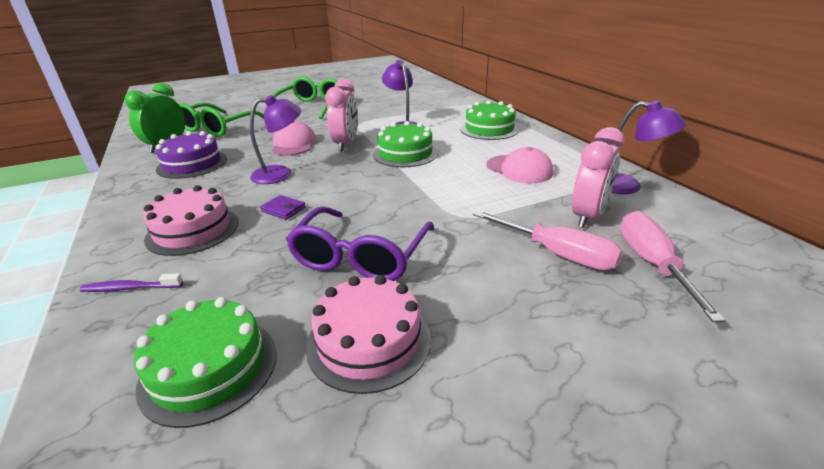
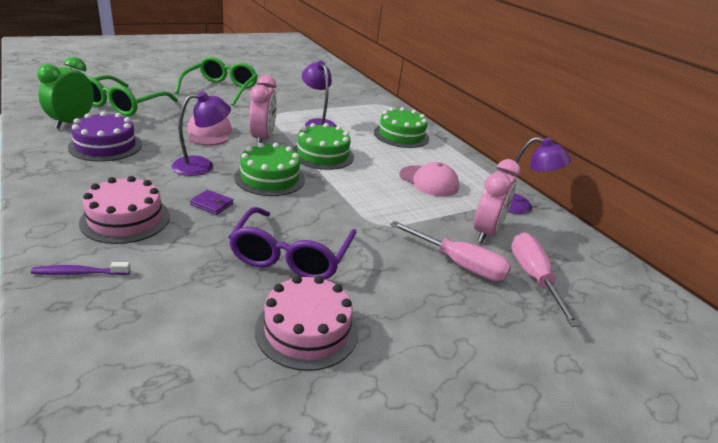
camera: 10 degrees left, 0 degrees up
(209, 368) = (173, 347): green cake -> green cake (270, 178)

